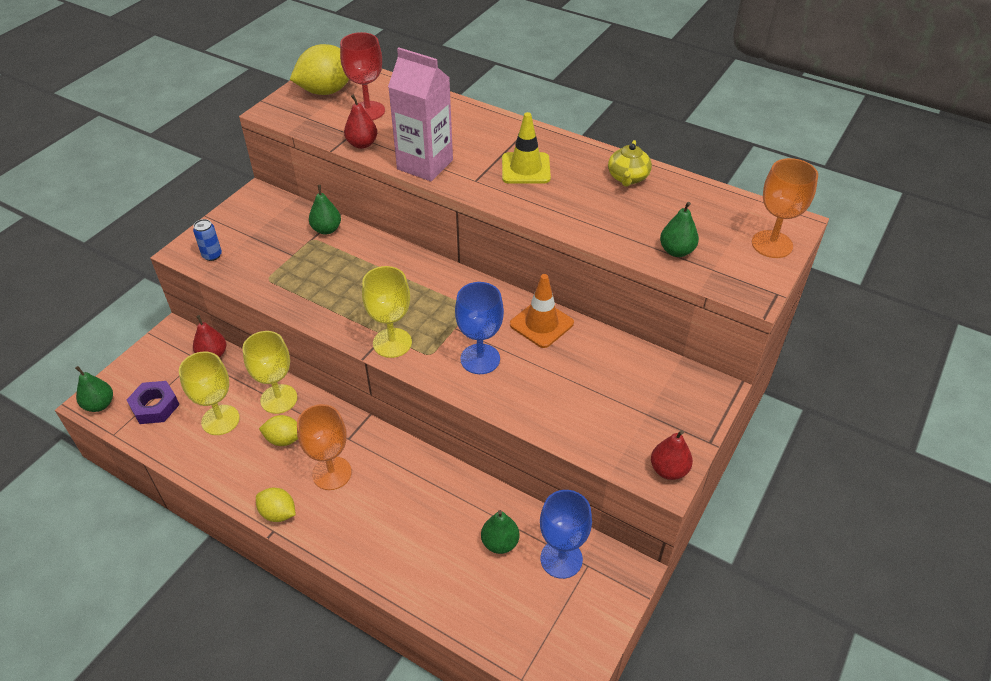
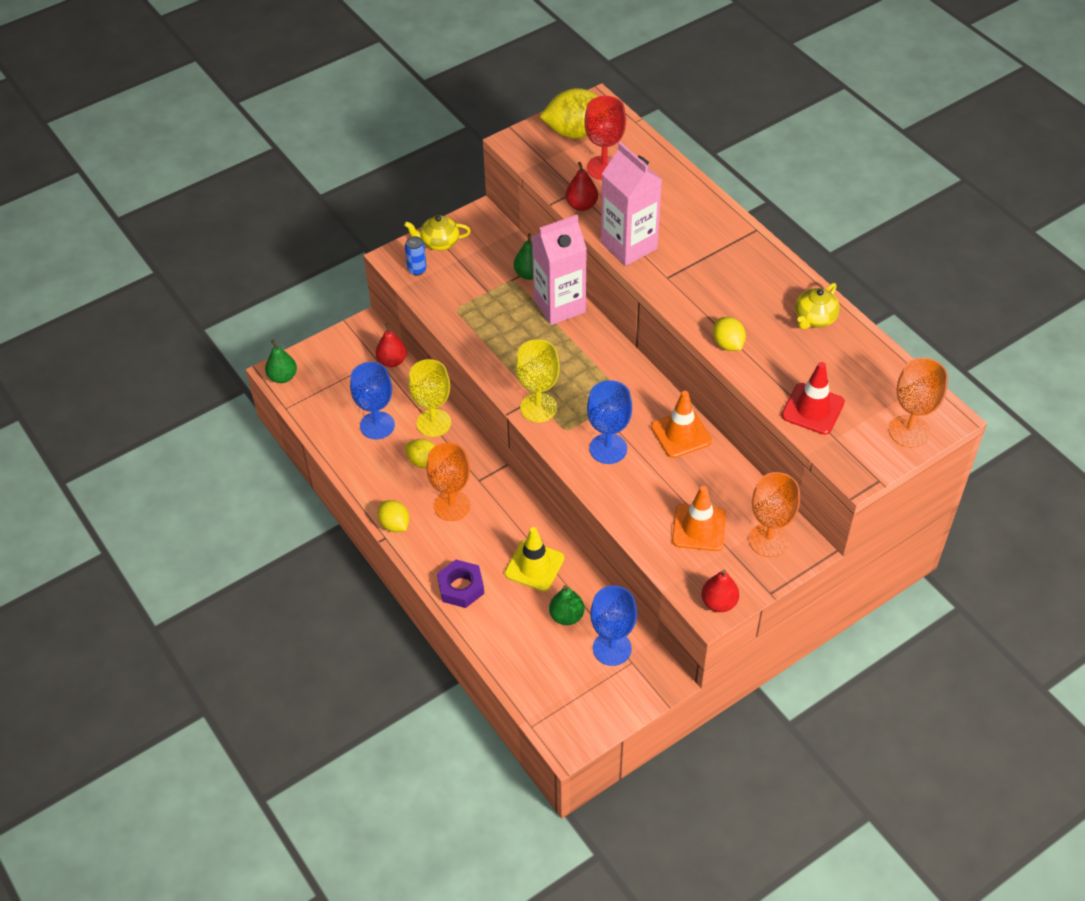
camera: 25 degrees right, 5 degrees up
(155, 406) = (327, 394): purple nut -> purple nut (461, 587)
(220, 420) = (377, 425): yellow goblet -> blue goblet
(225, 226) = (439, 242): none -> yellow teapot
(368, 248) = (559, 306): none -> pink carton
(525, 168) = (721, 278): yellow traffic cone -> yellow traffic cone (534, 566)
(565, 219) = (728, 344): none -> yellow lemon
(607, 404) = (699, 528): none -> orange traffic cone
(676, 251) = (812, 409): green pear -> red traffic cone
(677, 393) = (768, 540): none -> orange goblet

